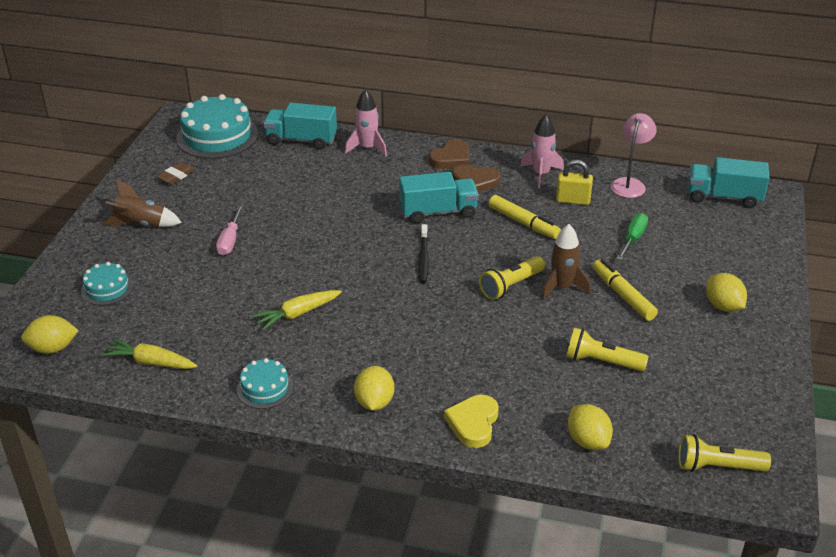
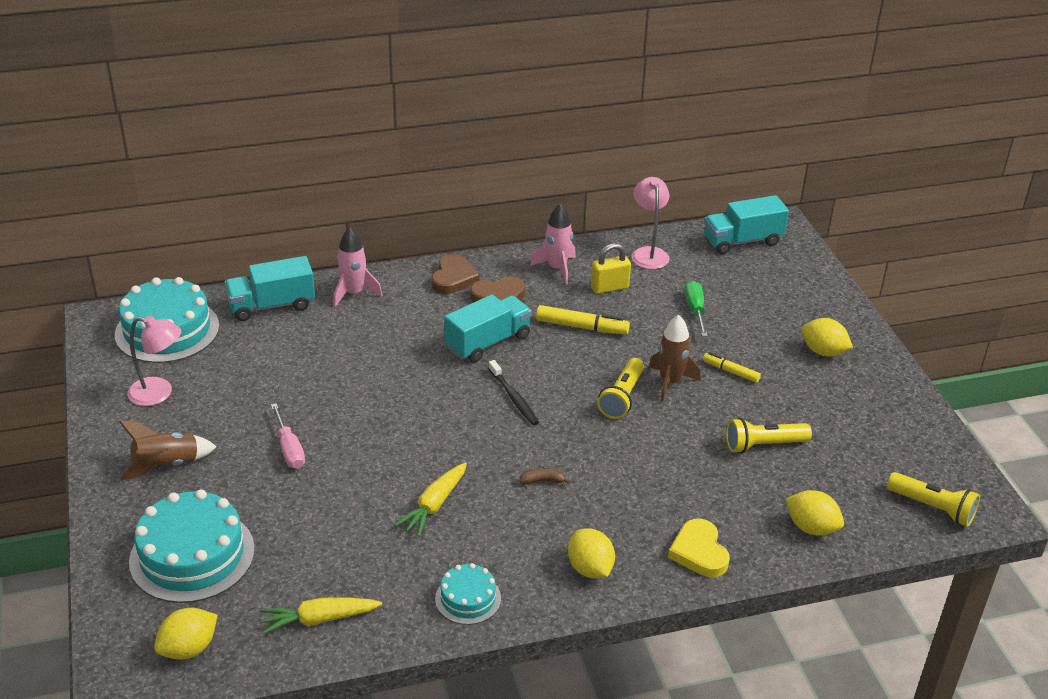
camera: 30 degrees left, 0 degrees up
(107, 288) = (192, 555): turquoise cake -> turquoise cake, size x1.91
(176, 176) = (159, 393): brown eraser -> pink lamp
(393, 325) = (542, 481): none -> brown banana
(623, 295) = (731, 371): yellow marker -> yellow marker, size x0.62
(717, 467) = (933, 507): yellow flashlight -> yellow flashlight turned 120 degrees counterclockwise

